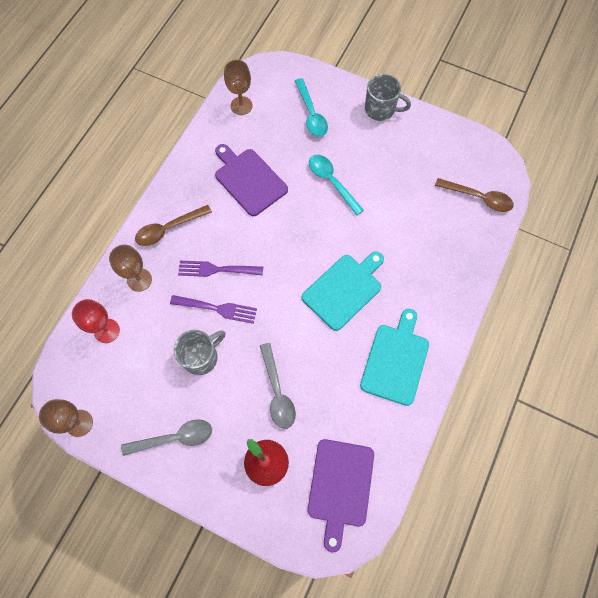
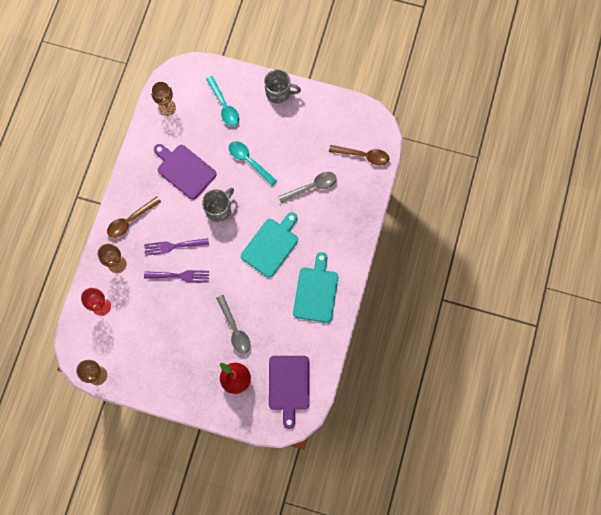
camera: 10 degrees left, 5 degrees up
(174, 438) = (167, 373): grey spoon -> grey spoon (311, 187)
(201, 357) = (175, 313): grey mug -> grey mug (219, 209)

